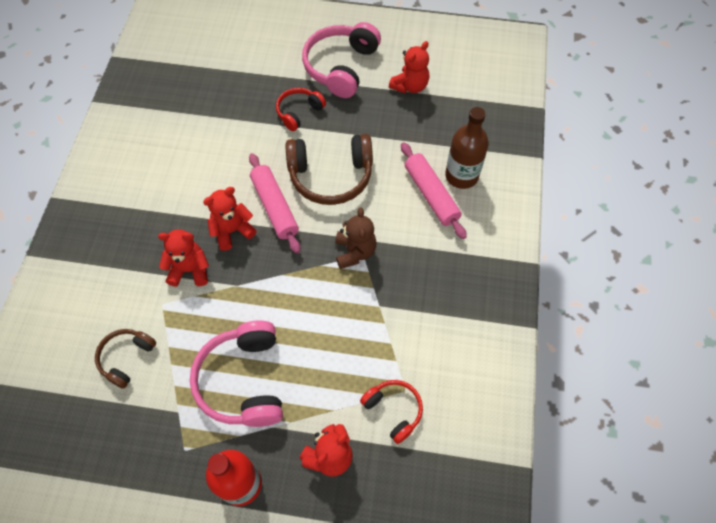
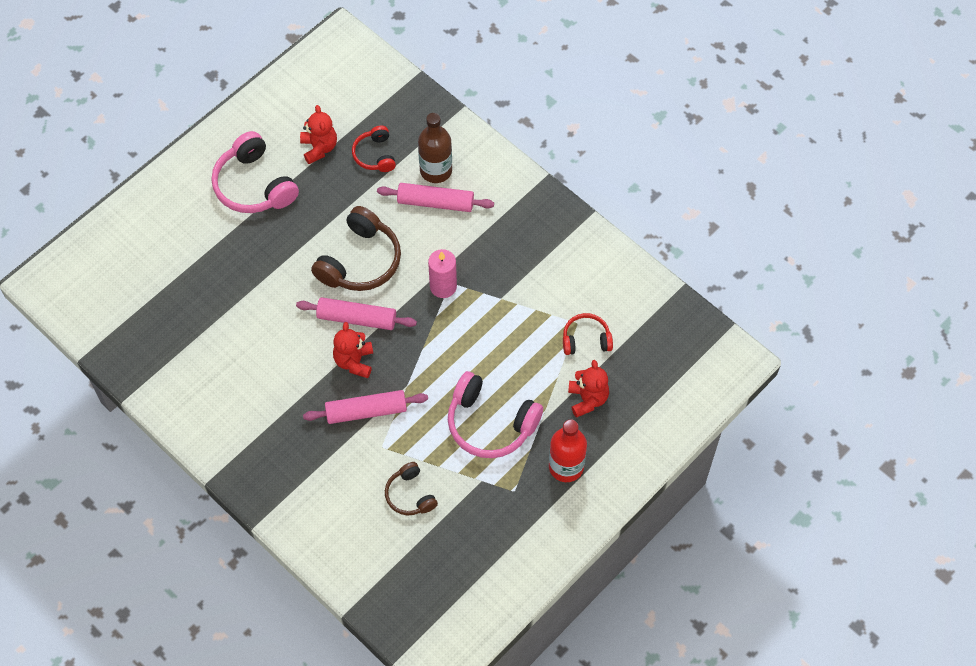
camera: 55 degrees left, 0 degrees up
(189, 270) = (366, 411): red teddy bear -> pink rolling pin
(299, 112) = (276, 246): red headphones -> red headphones (375, 155)
(355, 252) = (443, 286): brown teddy bear -> pink candle

